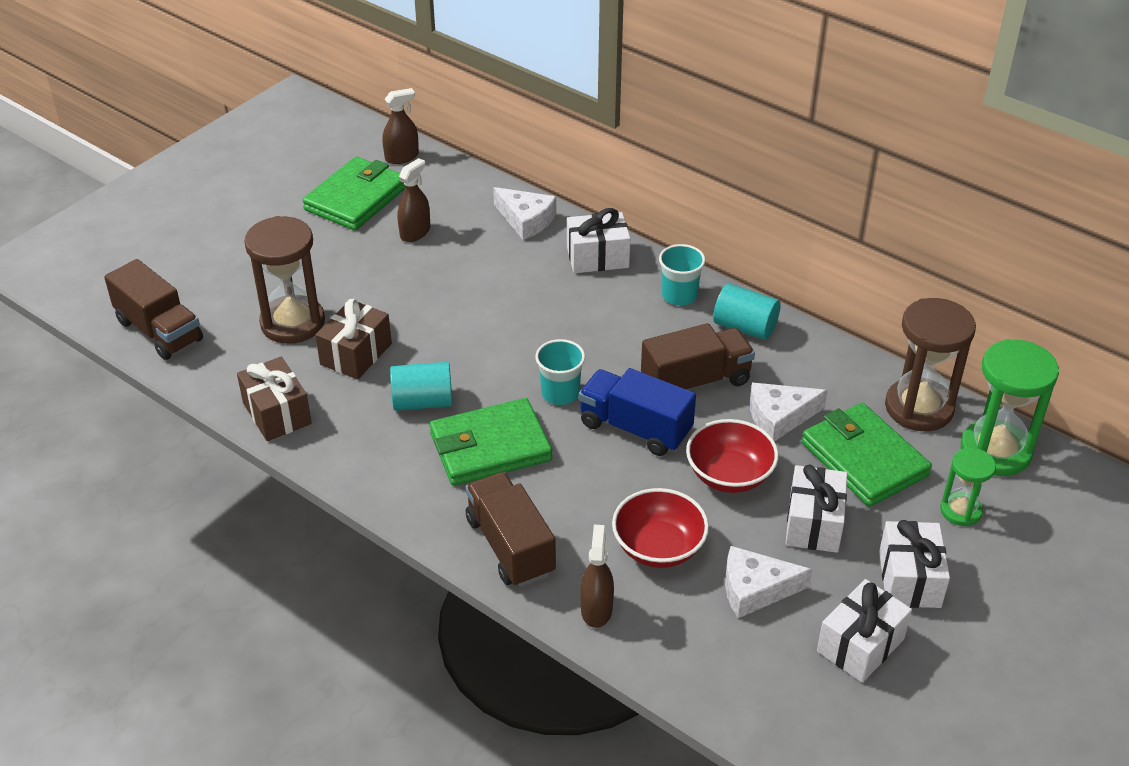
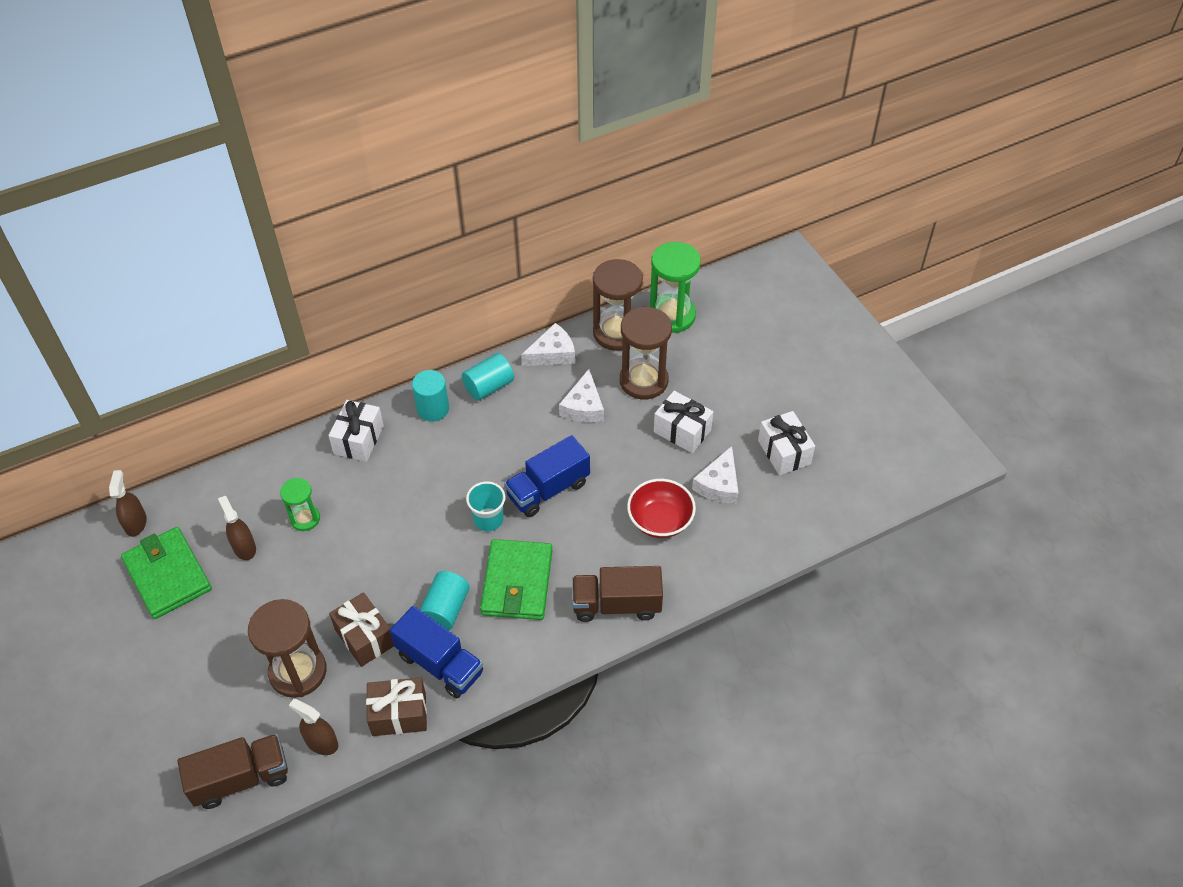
camera: 65 degrees left, 10 degrees up
(352, 422) = (440, 664): none -> blue truck
(526, 220) = (283, 468): white cheese -> white cheese (552, 353)
(596, 609) = (694, 576): brown spray bottle -> brown spray bottle (321, 742)
(679, 295) = (433, 409): turquoise cup -> turquoise cylinder
(695, 381) = (524, 437): brown truck -> none
(729, 475) = (619, 456): red bowl -> none
(864, 459) = (643, 381): green wallet -> brown hourglass
(909, 579) = (747, 405): white gift -> none
(960, 511) = (709, 355): green hourglass -> green hourglass (305, 519)

